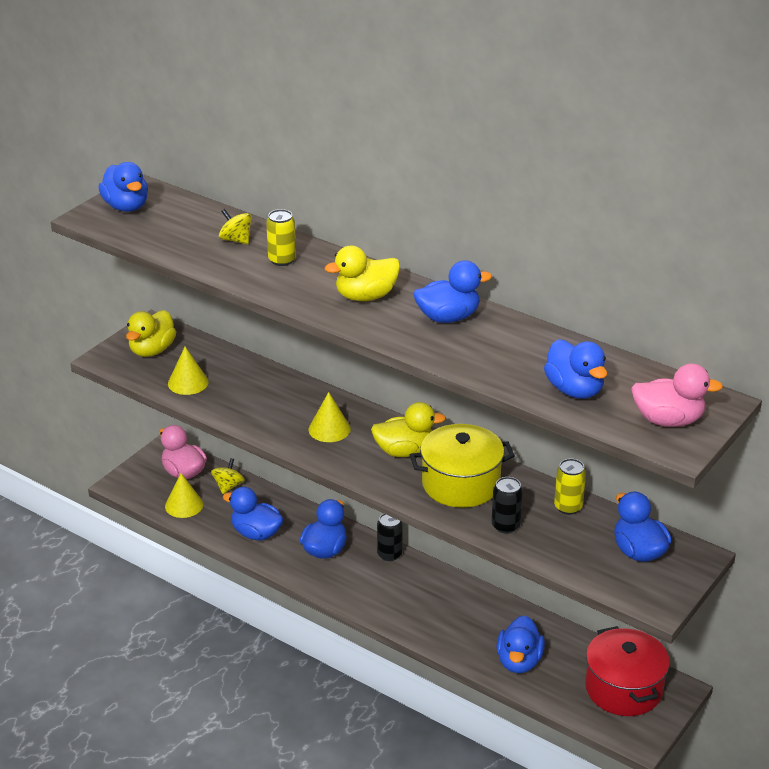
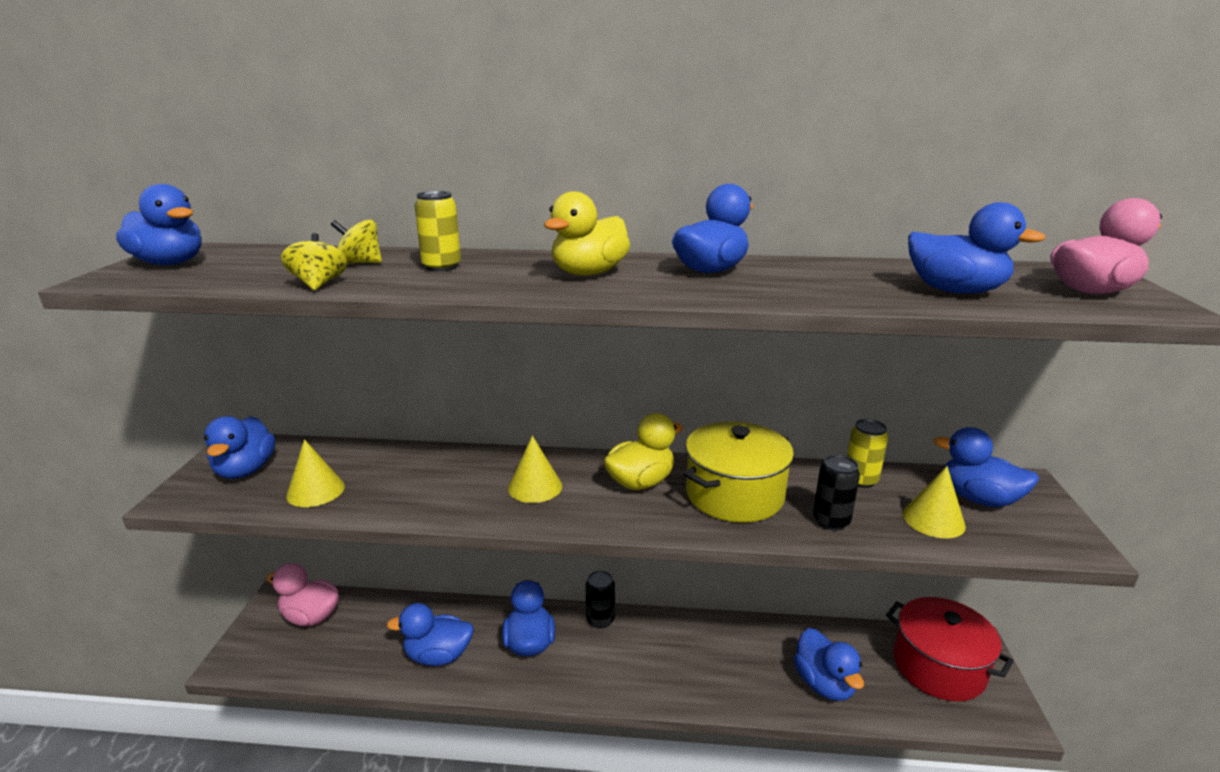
camera: 30 degrees left, 10 degrees down
(152, 350) = (245, 470): yellow duck -> blue duck
(184, 505) = (329, 656): yellow cone -> yellow cone (933, 520)
(228, 486) = (374, 613): yellow spinning top -> yellow spinning top (318, 284)

